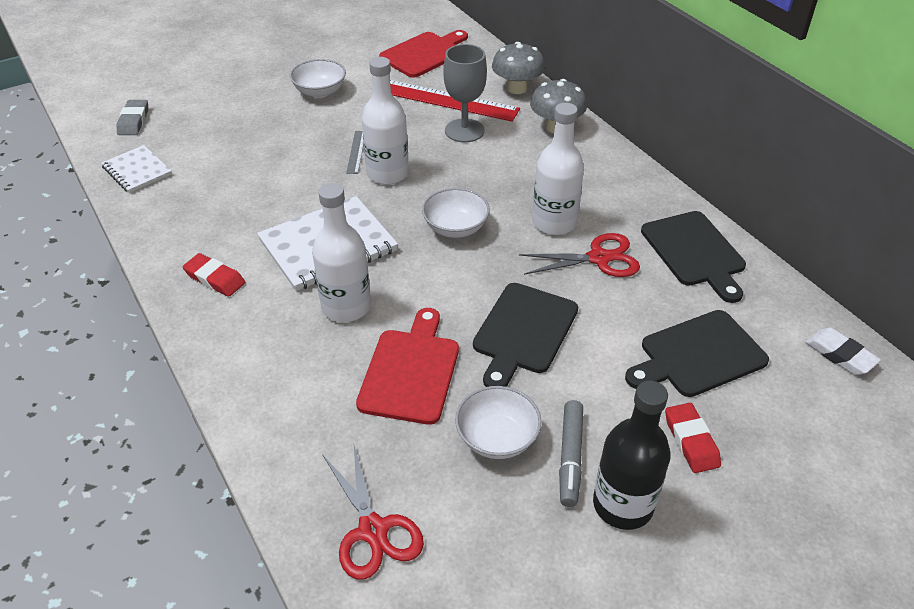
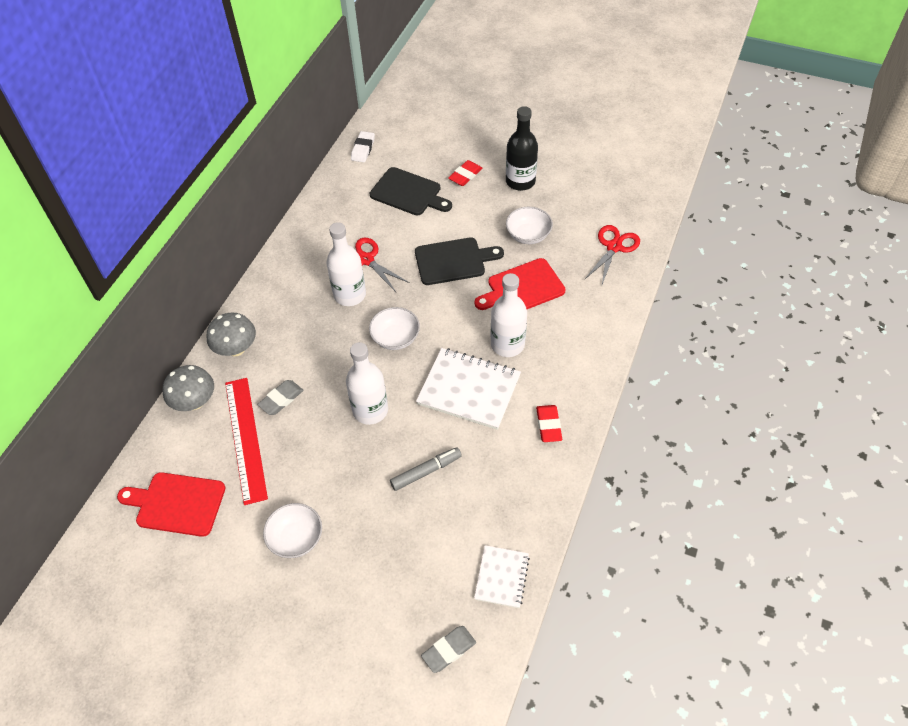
camera: 125 degrees left, 10 degrees up
(356, 152) = (360, 448): grey ruler -> none
(464, 131) = (281, 399): grey goblet -> grey eraser
(570, 457) = (513, 207): grey marker -> grey marker (426, 471)
(695, 252) = (325, 224): black cutting board -> none

